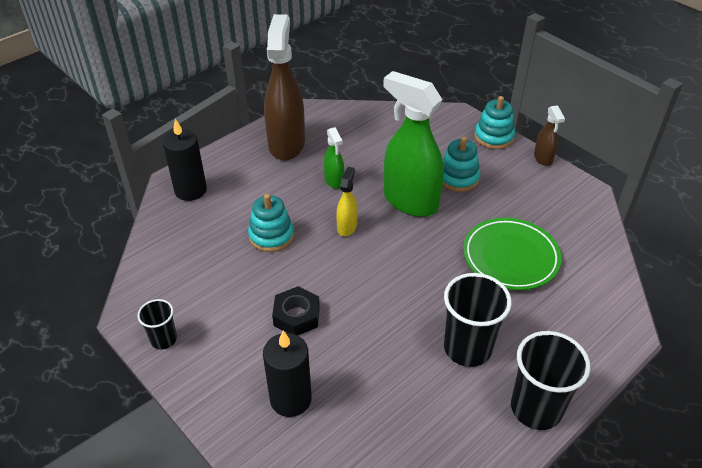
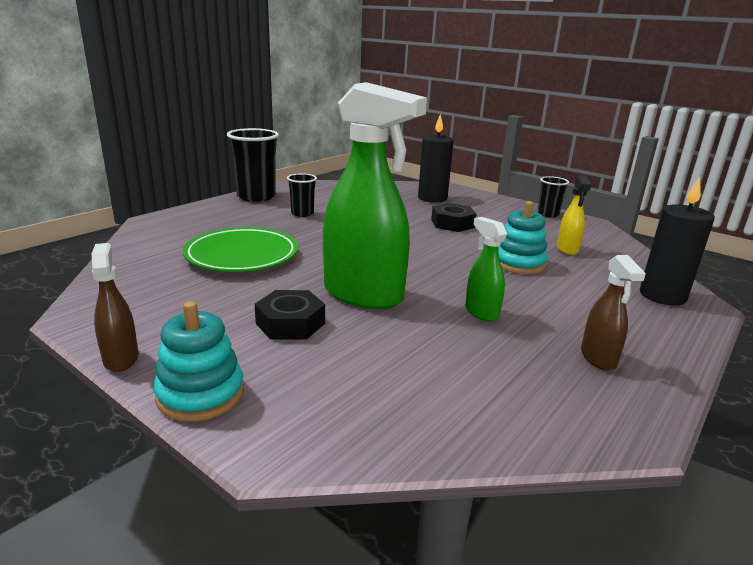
camera: 170 degrees right, 20 degrees down
(286, 144) = (598, 358): brown spray bottle -> brown spray bottle, size x0.46
(347, 227) = (437, 271): yellow spray bottle -> yellow spray bottle (567, 249)
(458, 178) = (290, 323): turquoise stacking toy -> black nut
(467, 348) = (302, 214): black cup -> black cup, size x0.55

